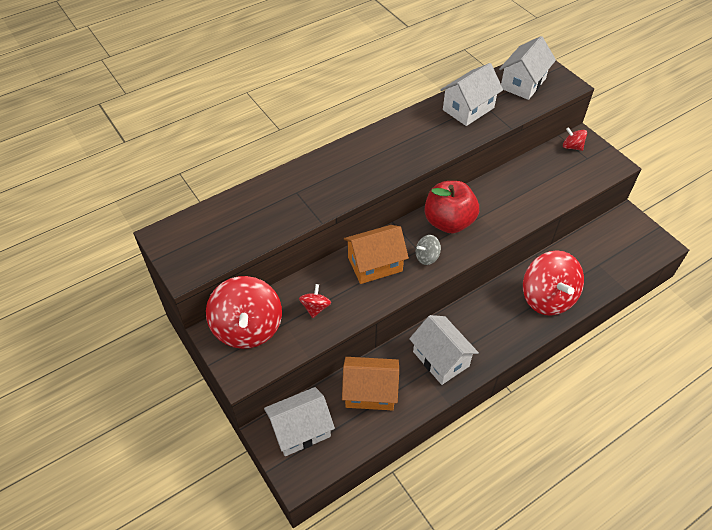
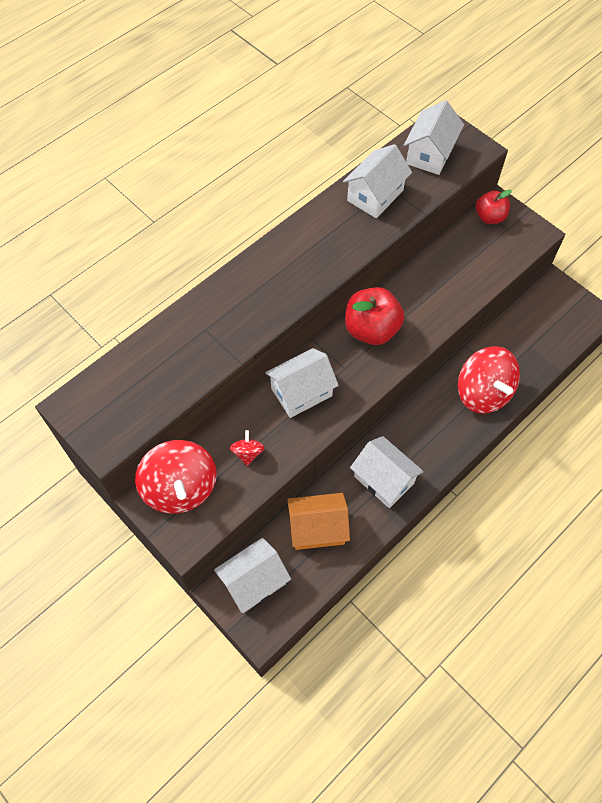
camera: 10 degrees left, 10 degrees up
(375, 264) = (301, 392): orange house -> white house
(427, 257) = (355, 375): grey spinning top -> none
(572, 147) = (489, 217): red spinning top -> red apple

